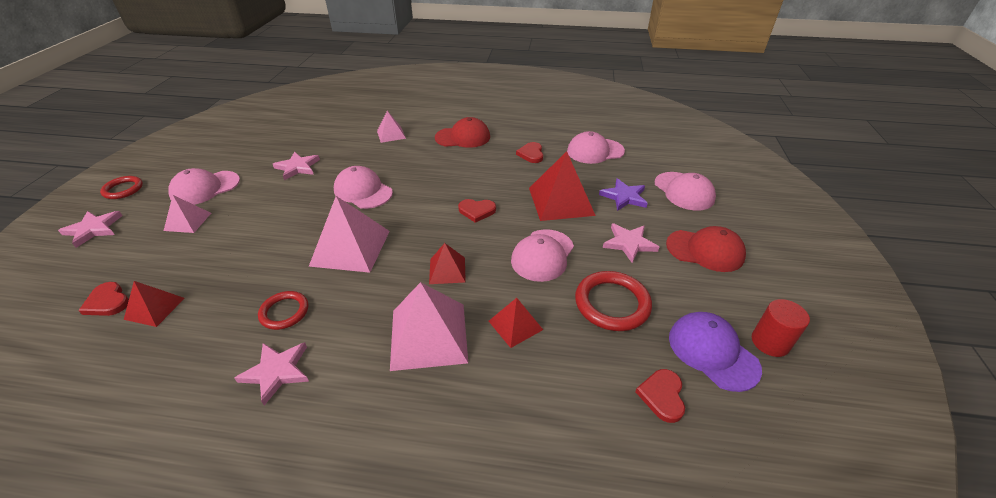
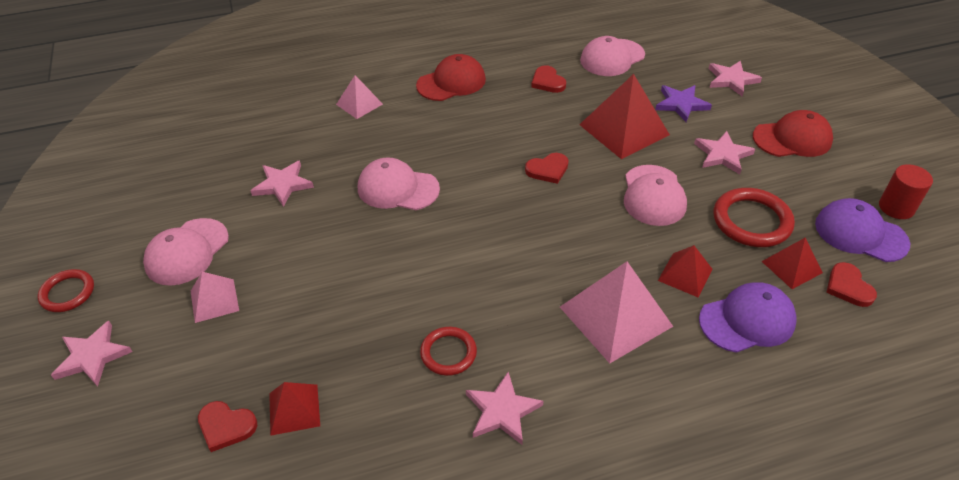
camera: 25 degrees left, 5 degrees up
(350, 248) = (450, 259): pink pyramid -> none
(447, 270) = (575, 245): red pyramid -> red pyramid (791, 267)
(537, 385) = (747, 320): none -> purple cap
(684, 191) = (731, 80): pink cap -> pink star

